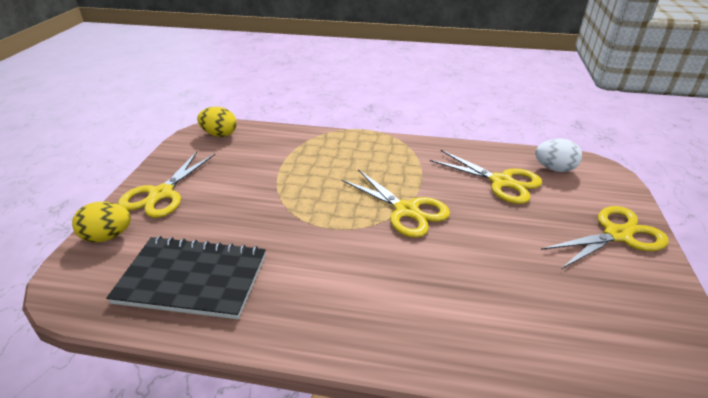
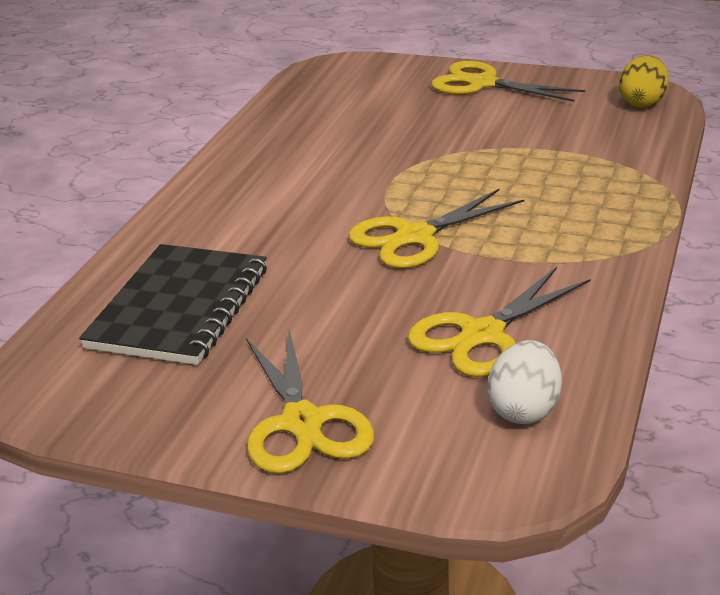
camera: 100 degrees right, 5 degrees down
(108, 236) = (405, 69): yellow egg -> none
(192, 279) = (324, 114): black notebook -> black notebook (179, 308)

